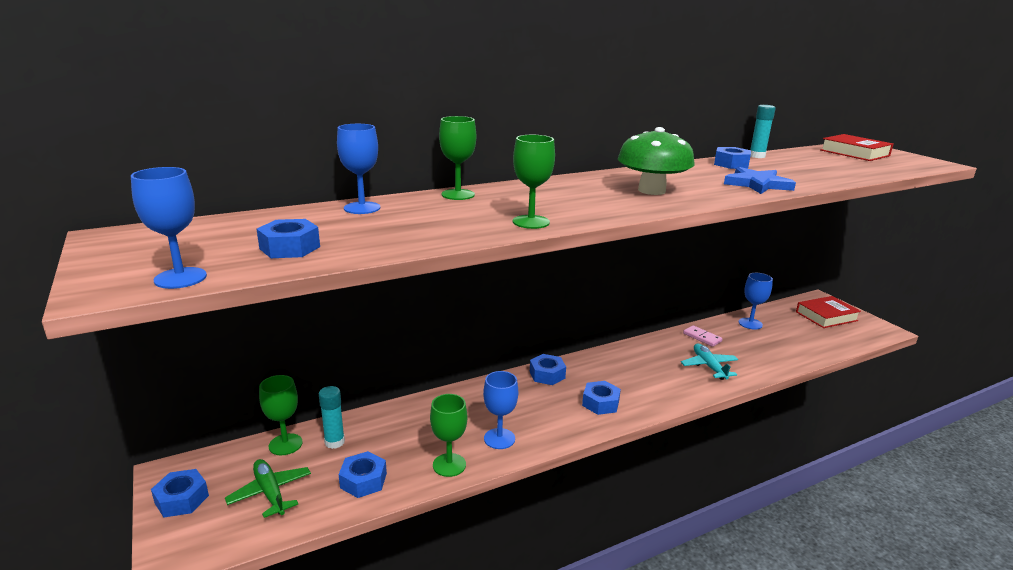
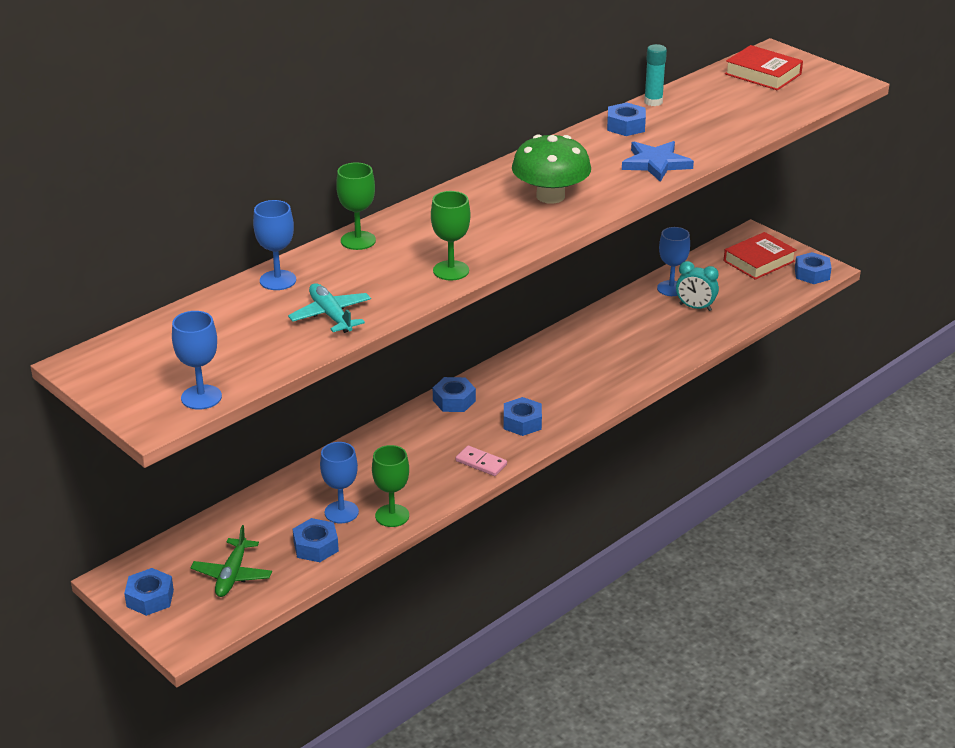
camera: 15 degrees left, 10 degrees up
(270, 492) = (232, 575): green plane -> green plane turned 120 degrees counterclockwise
(285, 444) = (213, 530): green goblet -> none
(290, 248) = (258, 347): blue nut -> blue nut (812, 274)
(334, 442) = (263, 518): turquoise glue stick -> none
(499, 438) = (430, 481): blue goblet -> blue goblet (341, 512)
(702, 337) = (617, 319): pink domino -> pink domino (481, 463)
(709, 366) = (630, 356): turquoise plane -> turquoise plane (331, 315)
(770, 339) = (695, 307): none -> turquoise clock

